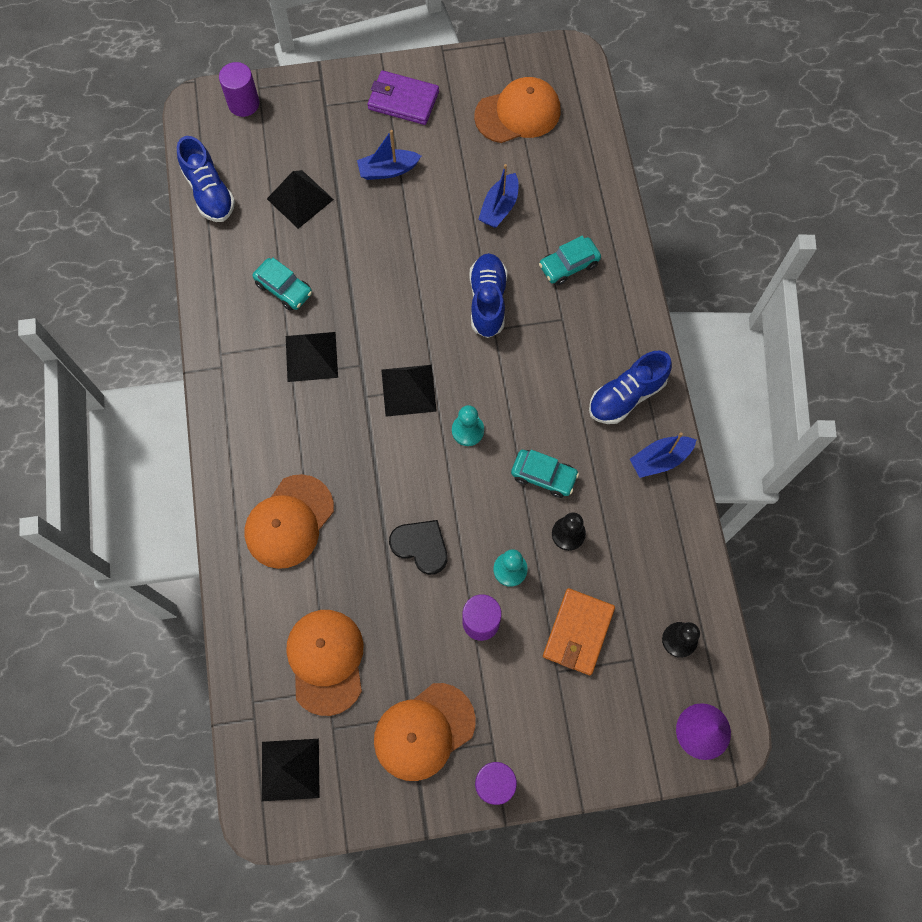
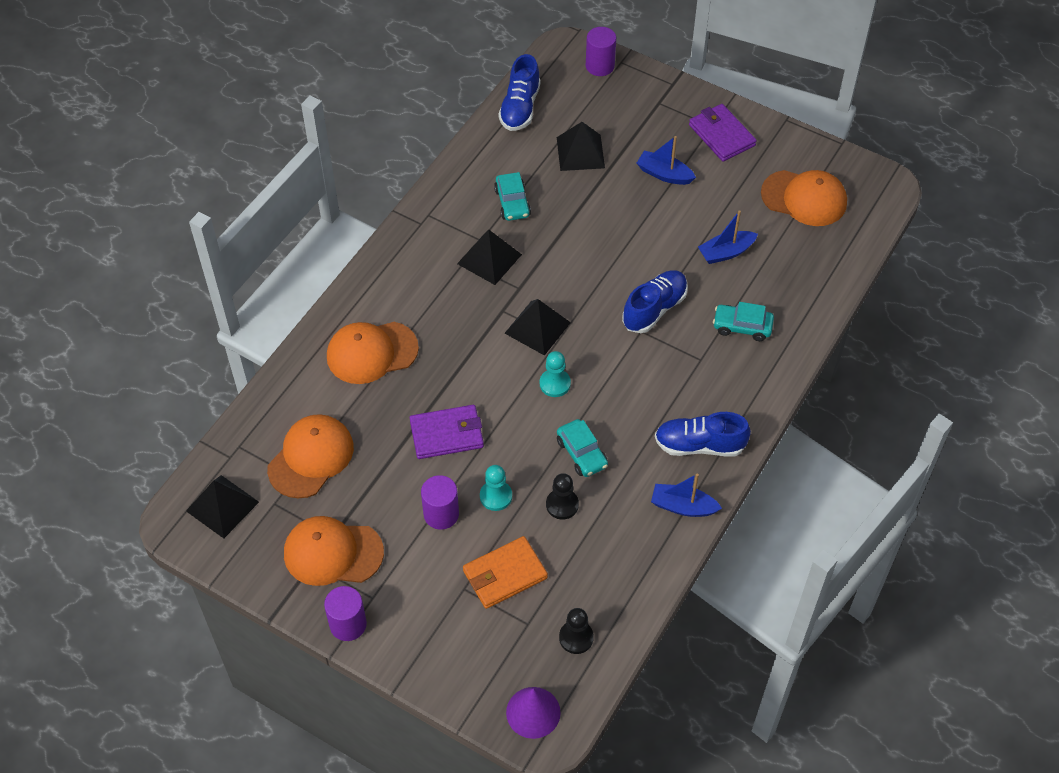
camera: 40 degrees right, 15 degrees down
(421, 546) = (447, 434): black heart -> purple wallet

